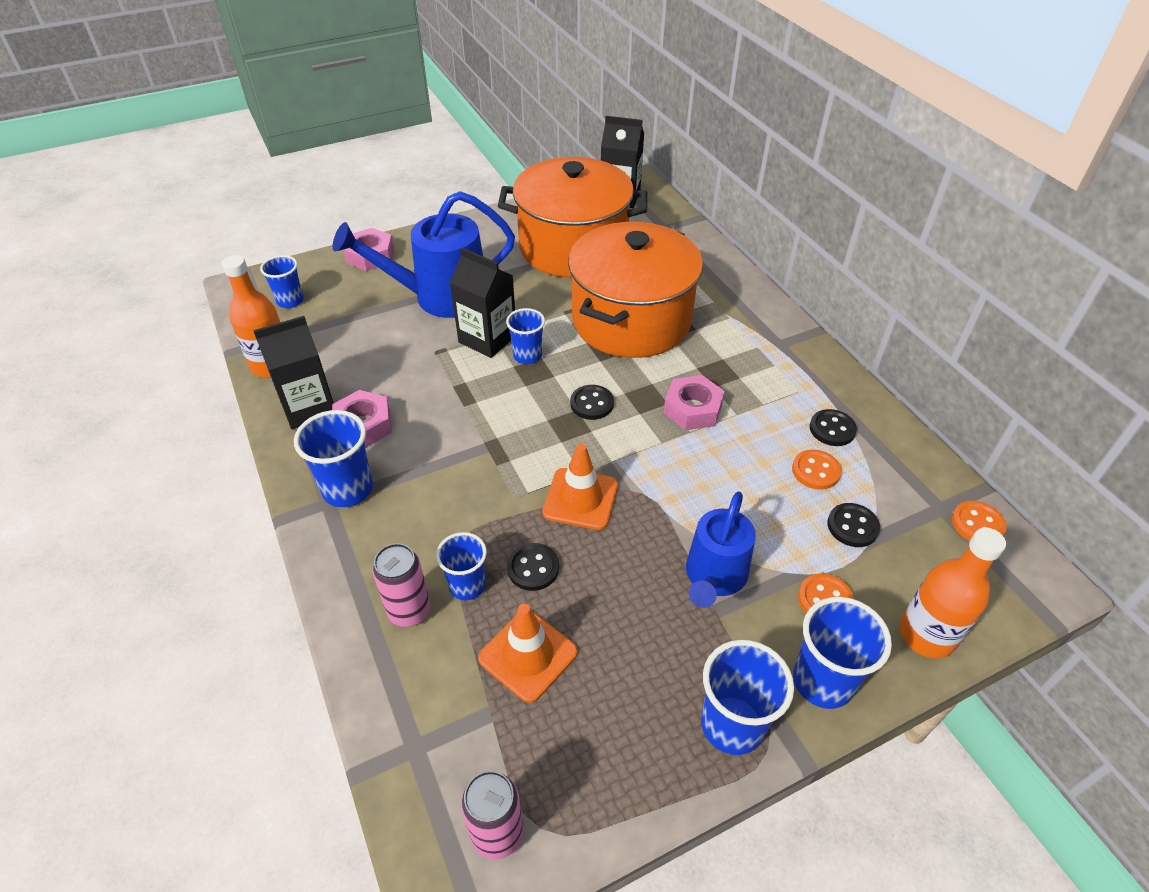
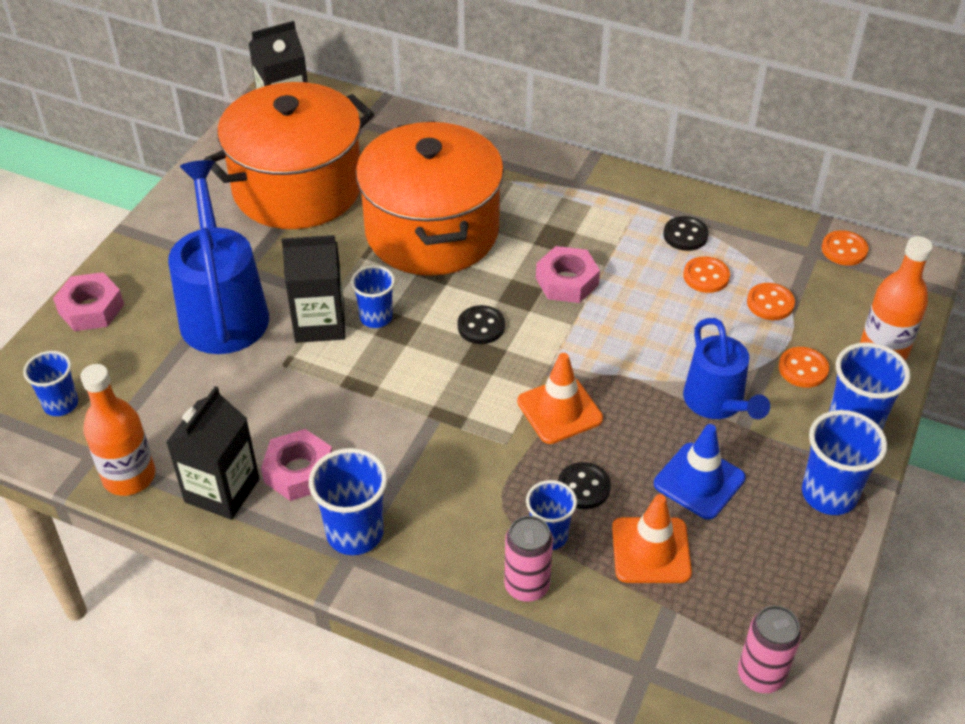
camera: 40 degrees left, 0 degrees up
(440, 297) = (223, 309): blue watering can -> blue watering can turned 135 degrees clockwise
(628, 629) = (699, 481): none -> blue traffic cone
(852, 526) = (770, 303): black button -> orange button

